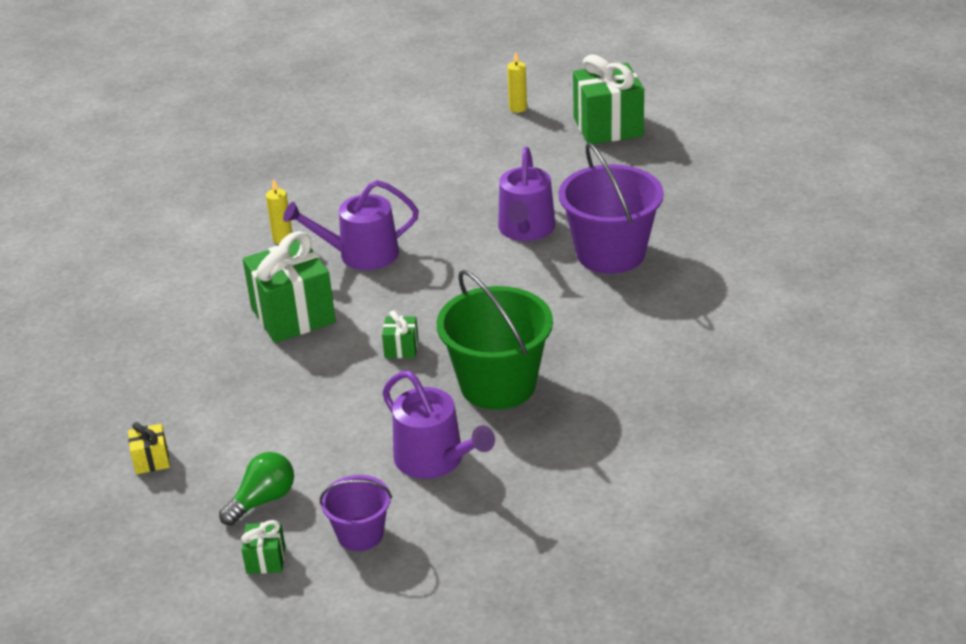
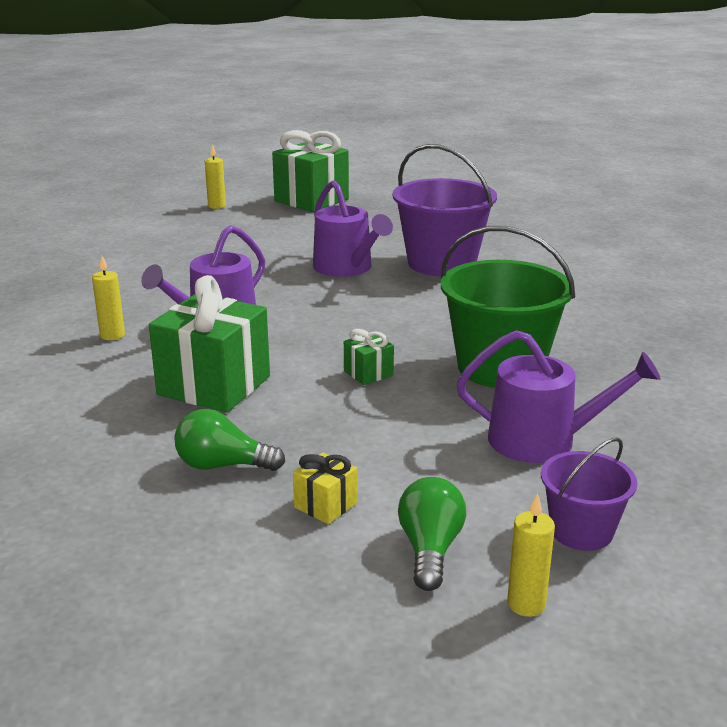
camera: 40 degrees left, 10 degrees down
(151, 460) = (233, 572): yellow gift -> yellow gift (325, 505)
(226, 384) = (223, 465): none -> green light bulb
(266, 560) = (526, 604): green gift -> yellow candle

